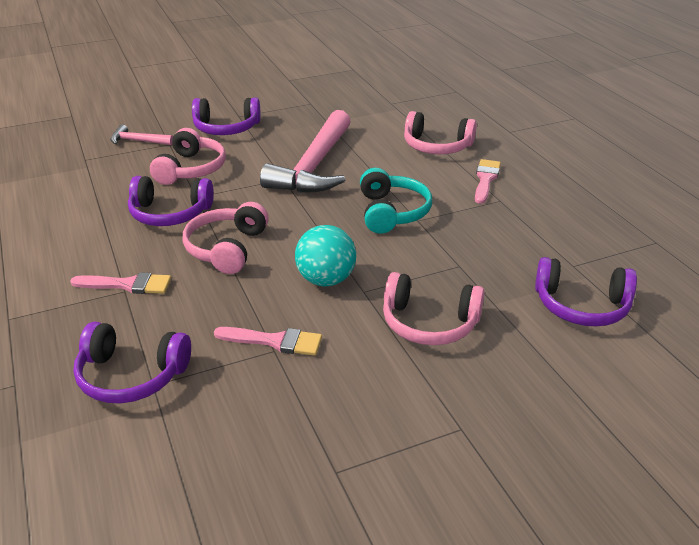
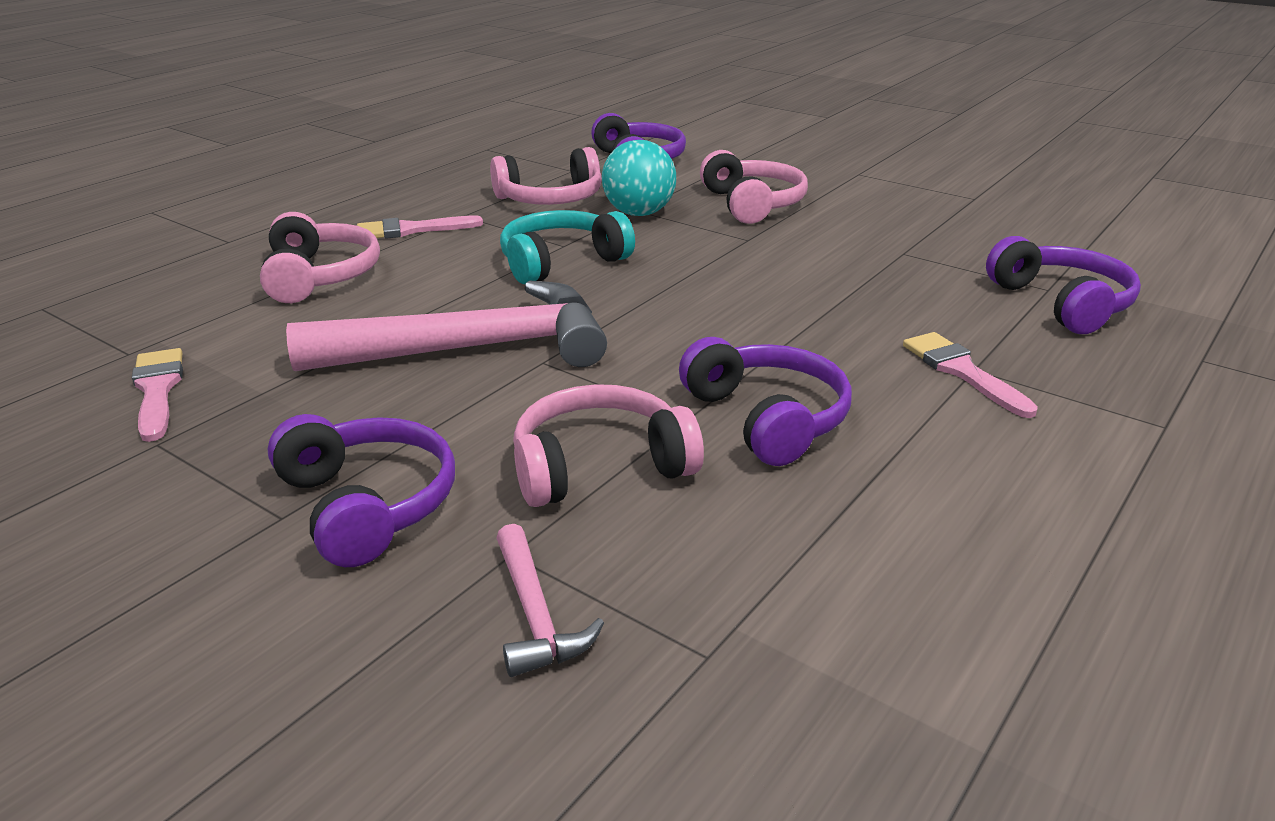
camera: 120 degrees left, 5 degrees down
(226, 248) = (786, 336): pink headphones -> pink headphones (550, 199)
(274, 341) = (892, 256): pink brush -> pink brush (157, 390)
(326, 280) = (757, 260): turquoise ball -> turquoise ball (639, 213)

